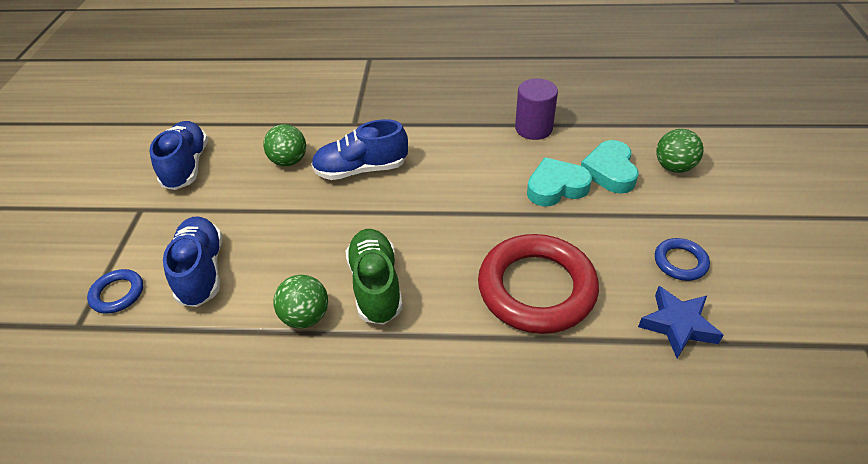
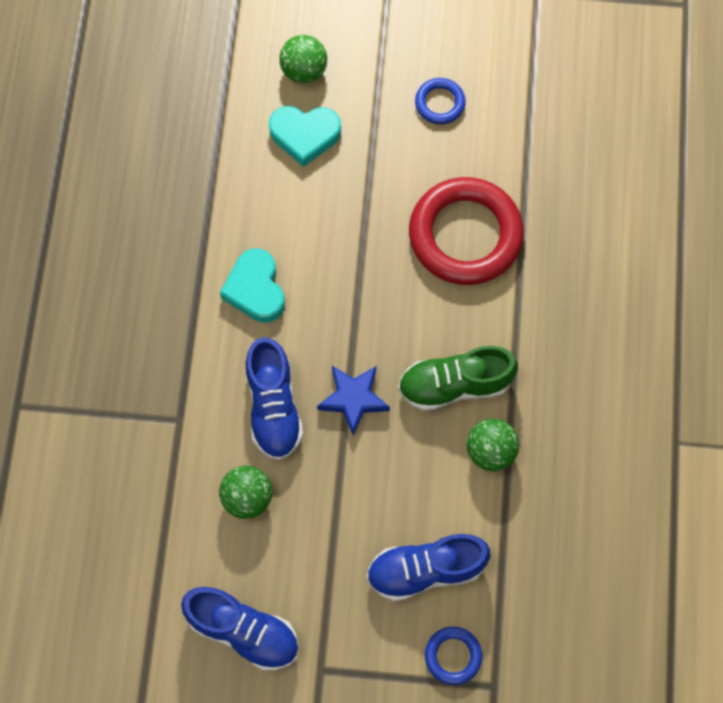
camera: 90 degrees left, 25 degrees up
(187, 166) = (244, 631): blue shoe -> blue shoe turned 150 degrees counterclockwise
(533, 128) = (217, 202): purple cylinder -> none
(556, 187) = (325, 194): turquoise heart -> turquoise heart (255, 289)
(677, 325) = (511, 126): blue star -> blue star (353, 399)

